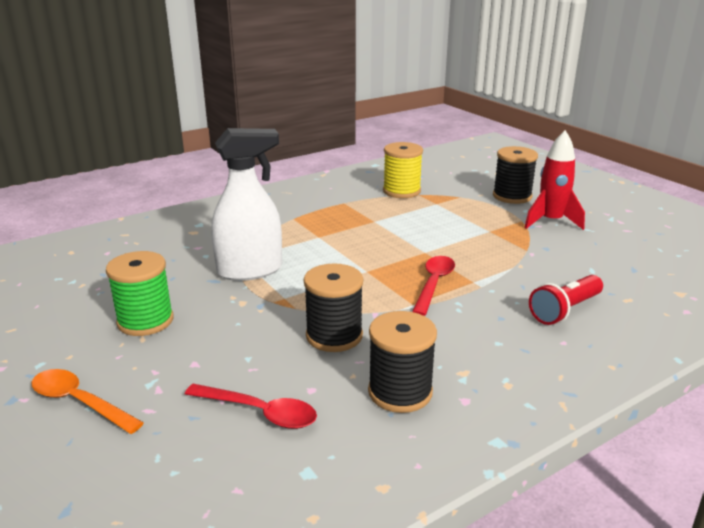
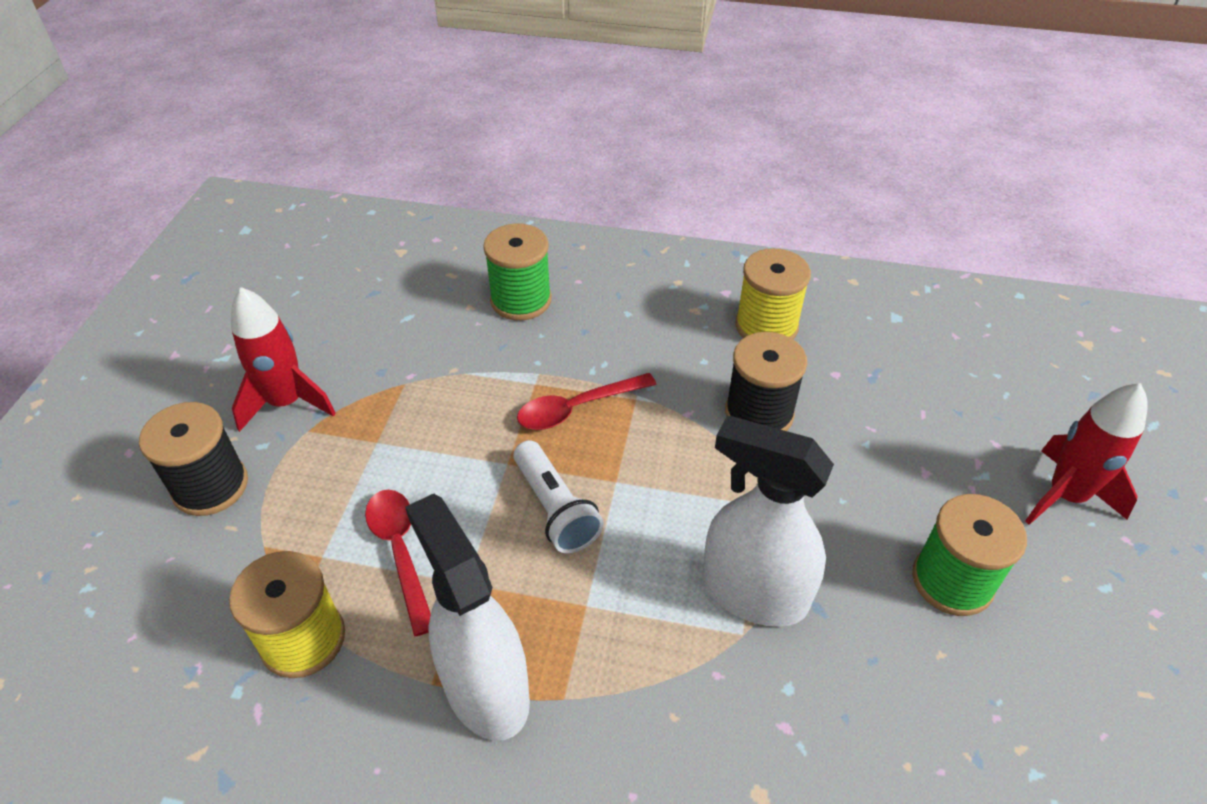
camera: 135 degrees left, 20 degrees up
(79, 402) = (1065, 496): orange spoon -> red rocket
(260, 412) = (897, 380): red spoon -> red spoon (400, 552)
(324, 209) = (485, 688): none -> white spray bottle
(377, 251) = (555, 509): none -> white flashlight
(400, 392) = (766, 326): black spool -> yellow spool
(565, 310) = (521, 300): red flashlight -> green spool

